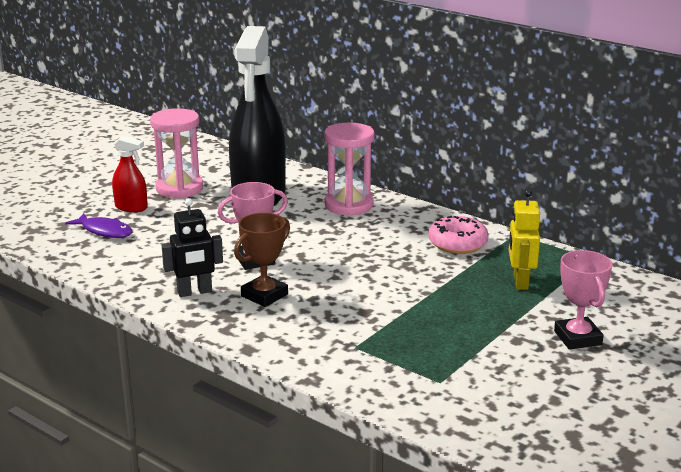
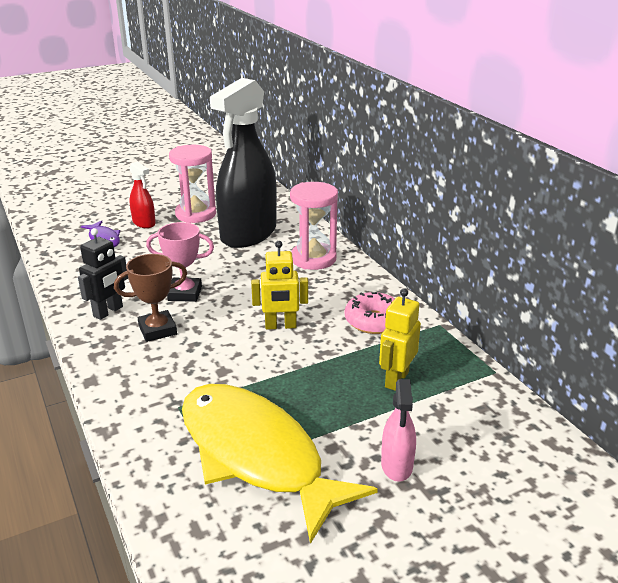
camera: 25 degrees right, 5 degrees up
(194, 292) = (108, 312): black robot -> black robot turned 60 degrees counterclockwise
(378, 266) = (280, 326): none -> yellow robot
(461, 361) = (256, 455): none -> yellow fish
(577, 338) = (396, 465): pink trophy -> pink spray bottle

